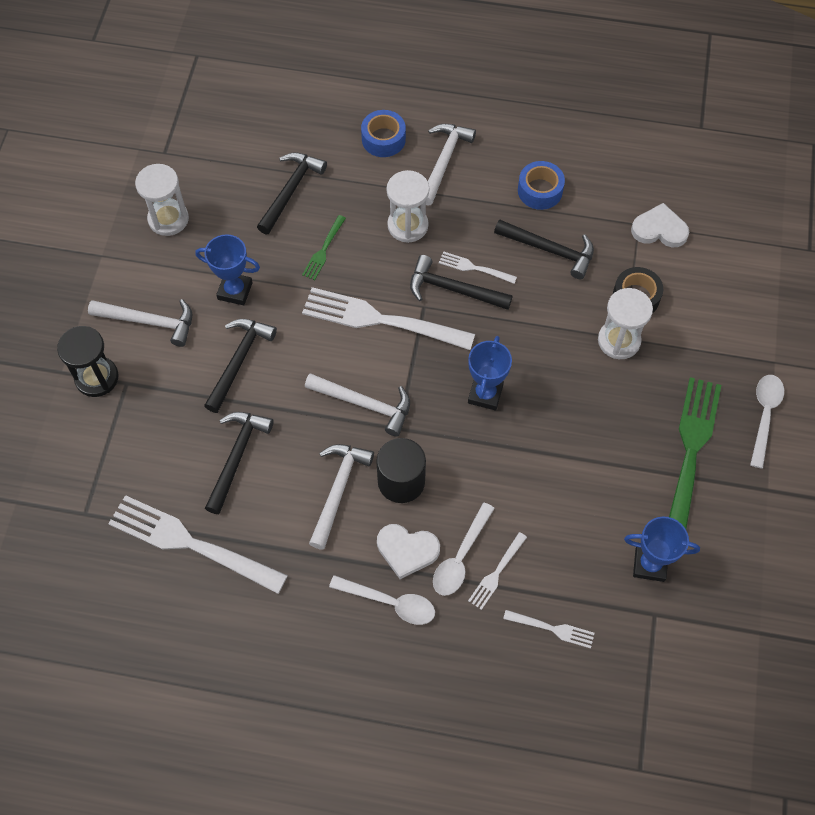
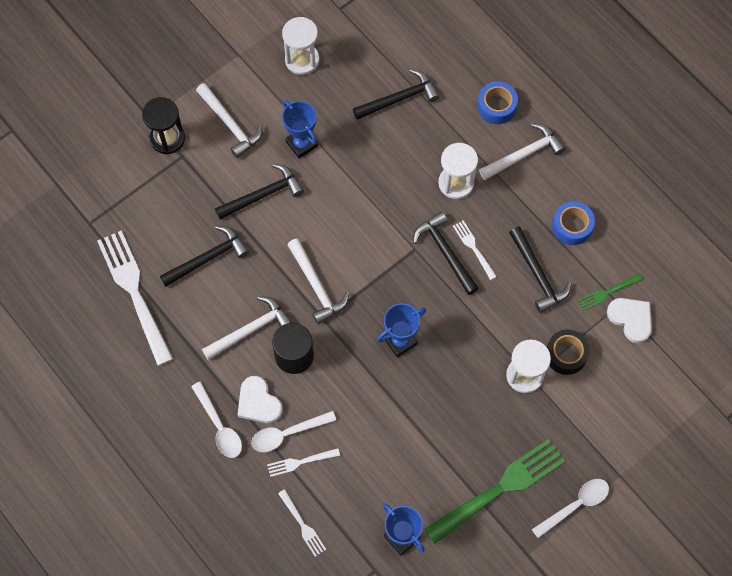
camera: 40 degrees right, 5 degrees up
(323, 250) = (384, 158): green fork -> green fork (607, 292)
(381, 320) = (378, 237): white fork -> none

